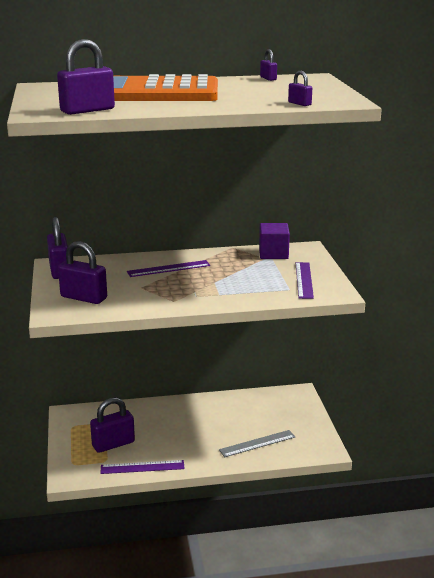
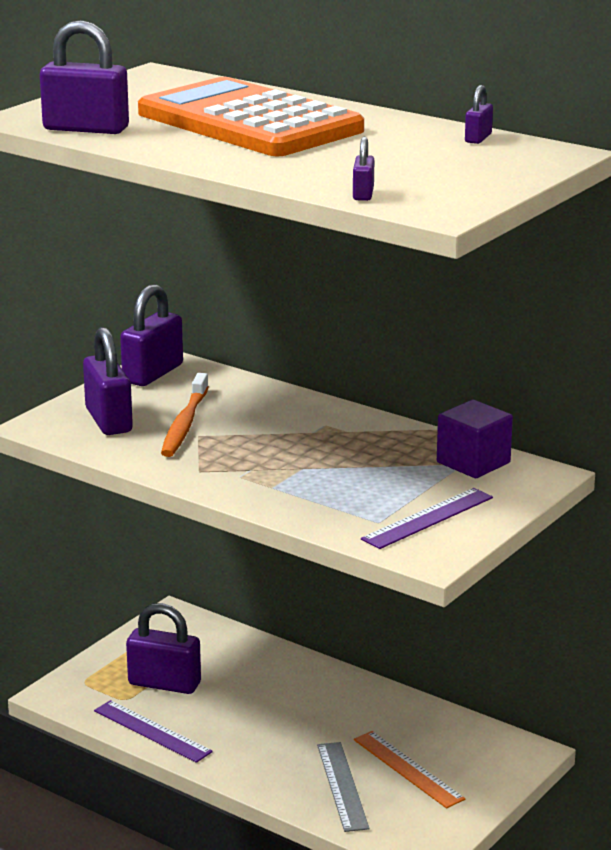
camera: 45 degrees right, 0 degrees up
(124, 285) = (184, 424): none -> orange toothbrush
(168, 268) = (285, 425): purple ruler -> none
(257, 443) = (342, 786): grey ruler -> grey ruler turned 60 degrees clockwise
(270, 422) = (408, 769): none -> orange ruler

